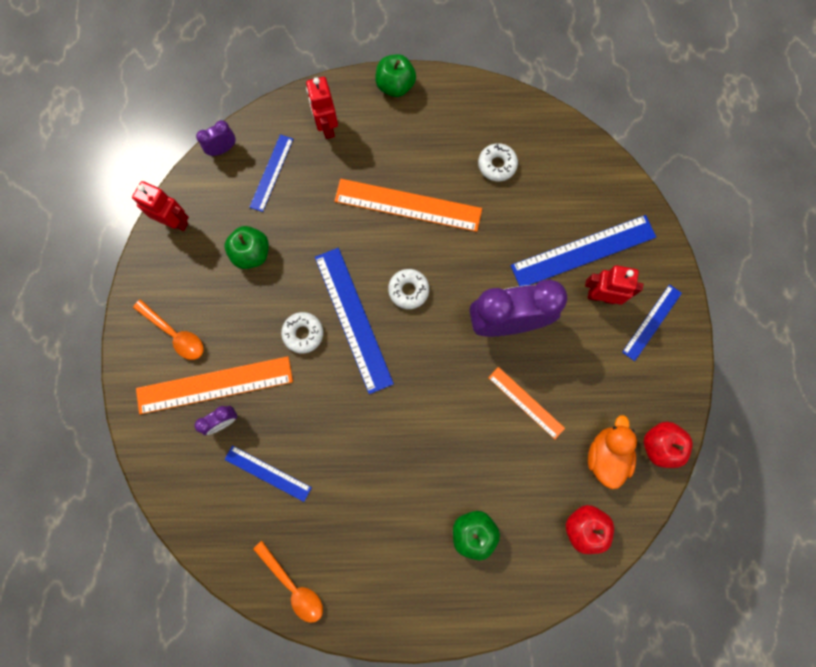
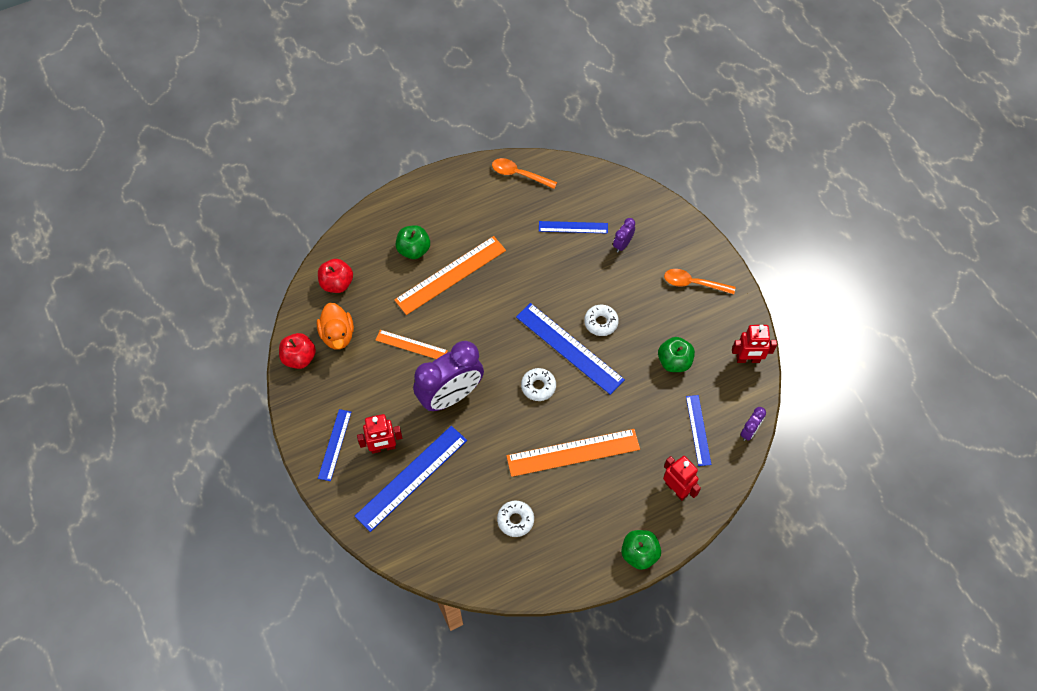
camera: 155 degrees right, 15 degrees down
(215, 385) = (643, 263): orange ruler -> orange ruler (450, 275)

